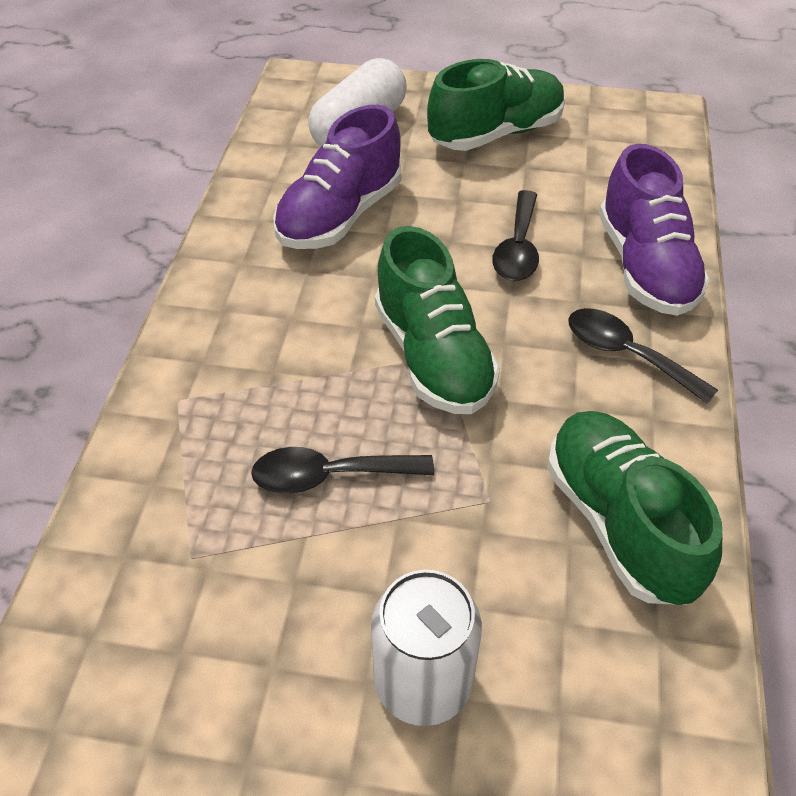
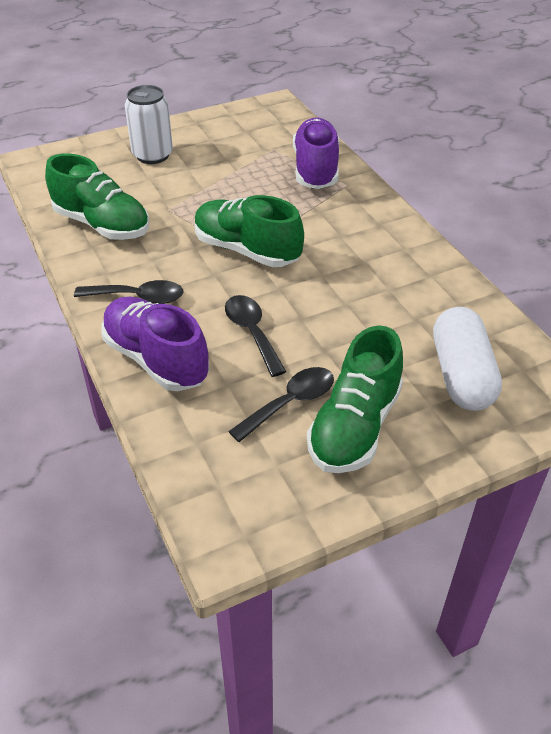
camera: 145 degrees right, 5 degrees down
(329, 476) = (247, 189): black spoon -> black spoon (290, 403)
(340, 216) = (386, 300): purple shoe -> purple shoe (315, 169)

